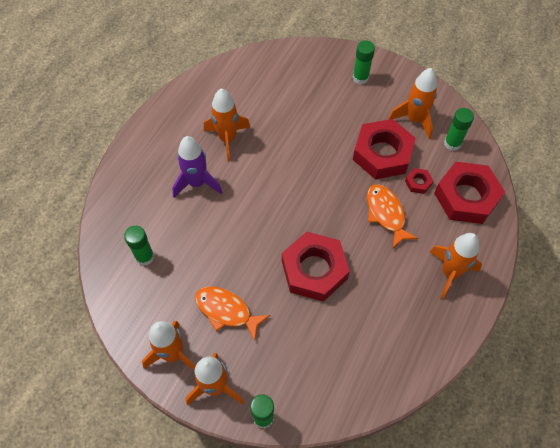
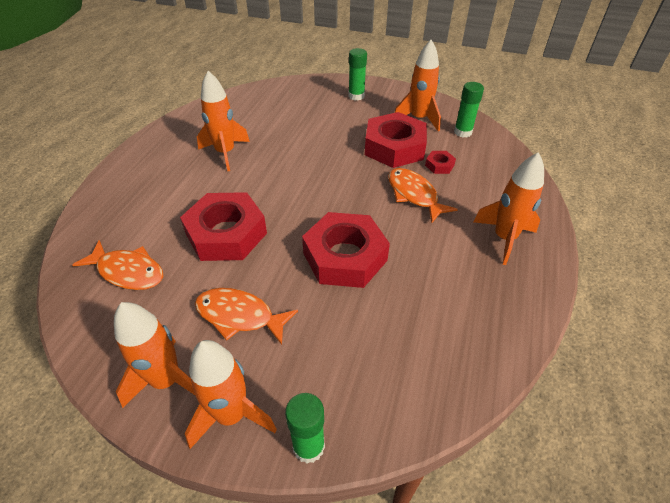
camera: 10 degrees left, 15 degrees down
(145, 257) = (128, 272): green glue stick -> orange fish
(197, 183) = (193, 193): purple rocket -> none
(466, 197) = (494, 171): red nut -> red nut (226, 234)

